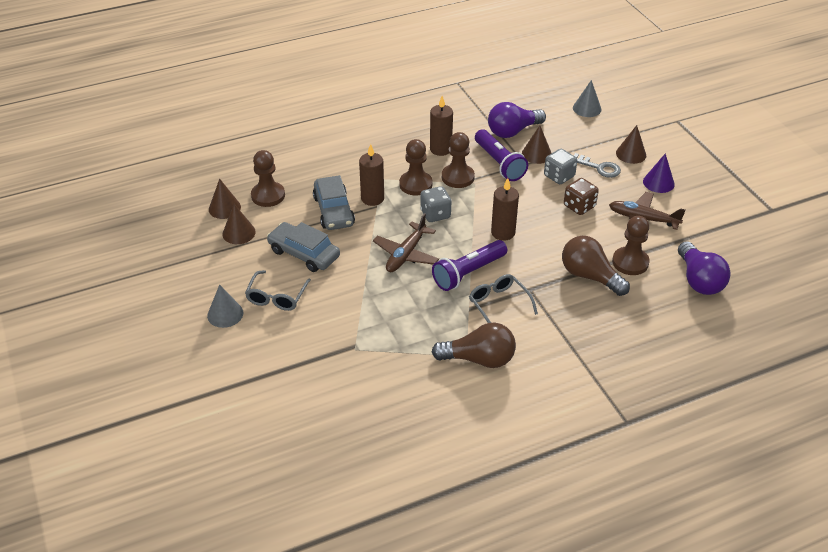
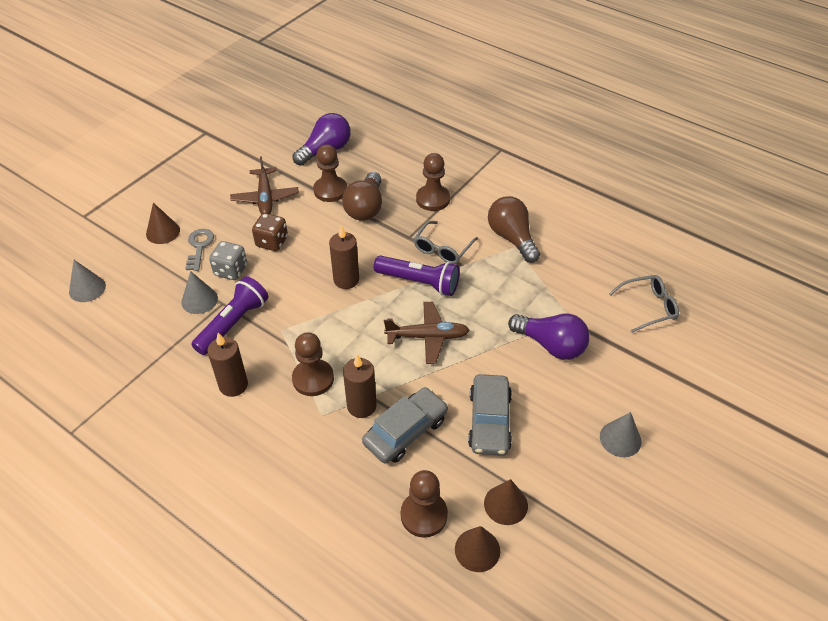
camera: 120 degrees left, 5 degrees up
(276, 297) = (564, 409): grey glasses -> grey glasses (648, 307)
(435, 214) = (352, 340): grey dice -> none
(458, 177) = (278, 348): brown pawn -> brown pawn (433, 199)
(512, 131) = (164, 335): purple light bulb -> purple light bulb (551, 345)
(536, 154) = (199, 300): brown cone -> grey cone
(658, 182) = (202, 202): purple cone -> none

